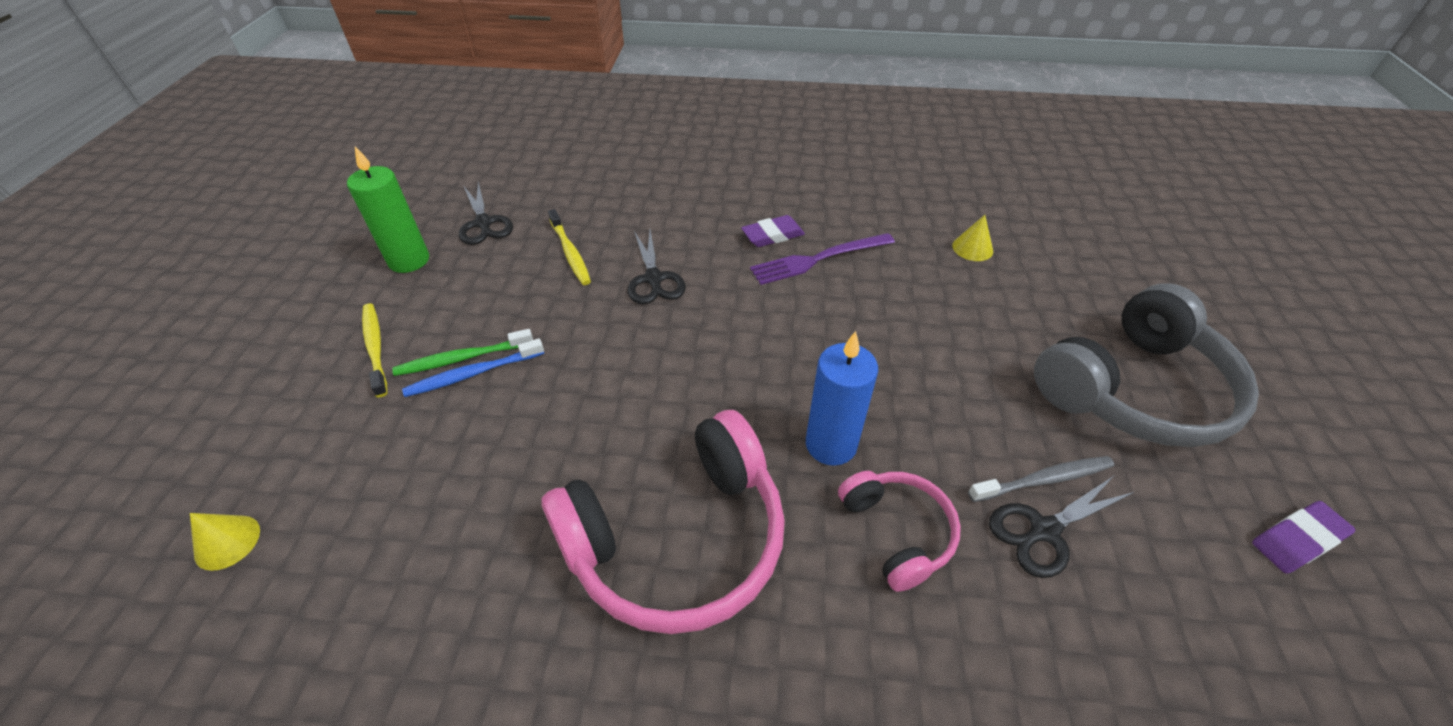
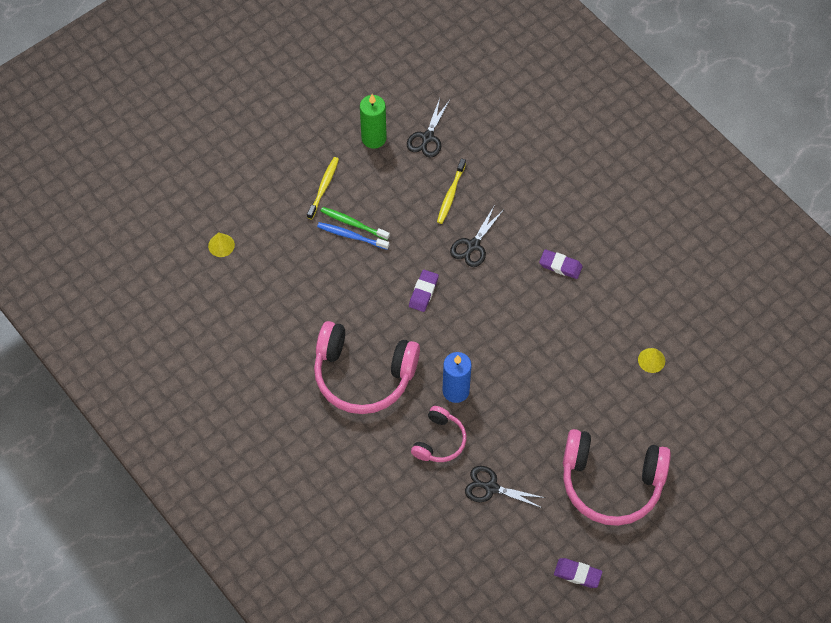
camera: 45 degrees right, 15 degrees up
(648, 365) = (423, 292): none -> purple eraser
(818, 259) = (564, 300): purple fork -> none
(1044, 480) = (517, 475): grey toothbrush -> none
(1134, 390) = (611, 483): grey headphones -> pink headphones

